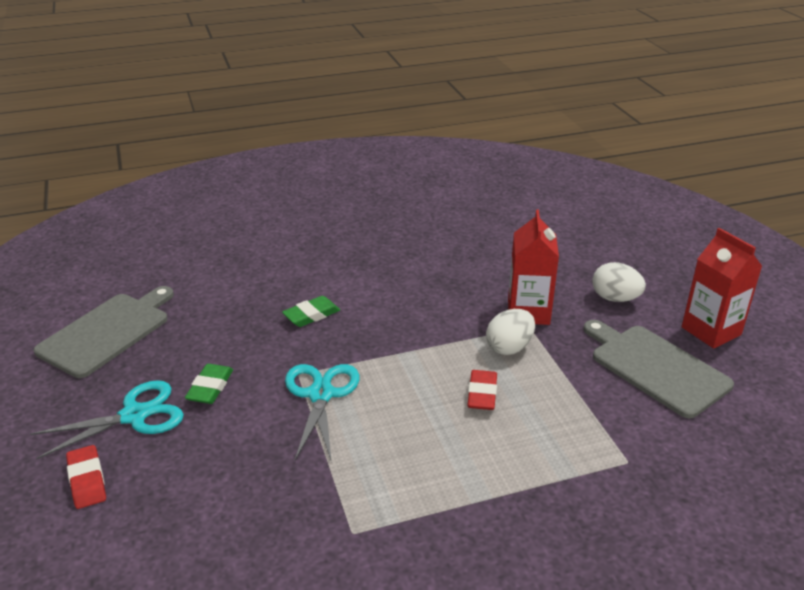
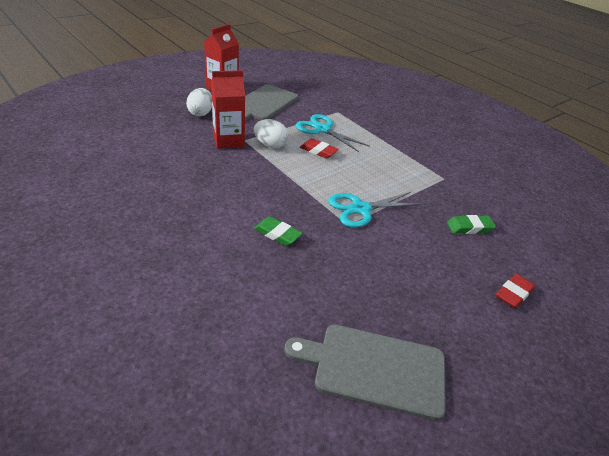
camera: 115 degrees left, 5 degrees up
(134, 416) = (447, 295): turquoise scissors -> turquoise scissors (322, 129)
(210, 387) = (391, 264): green eraser -> green eraser (469, 227)
(482, 394) = (318, 151): red eraser -> red eraser turned 45 degrees clockwise

